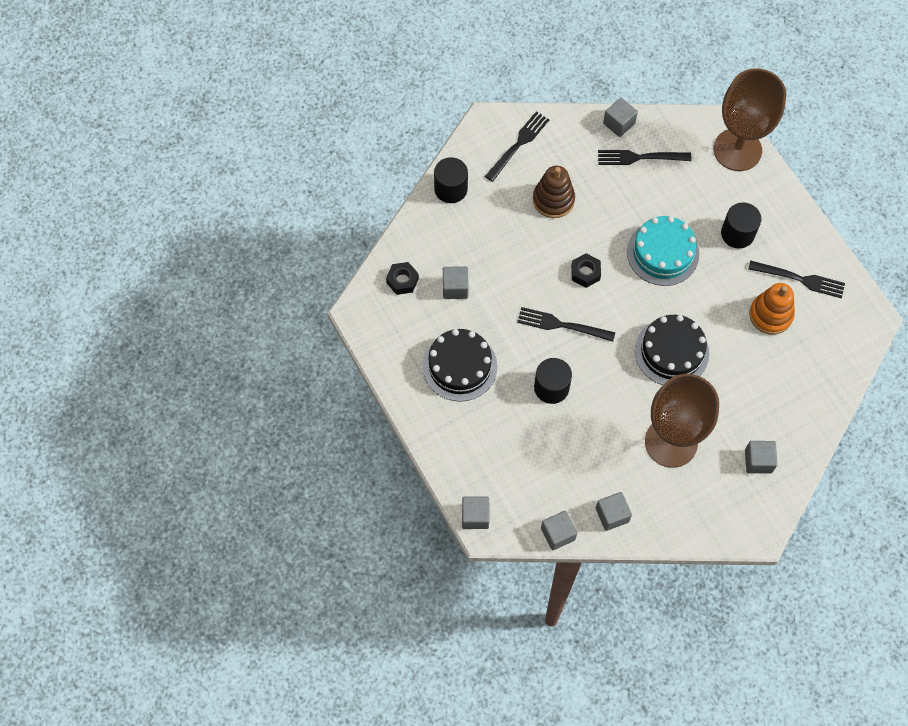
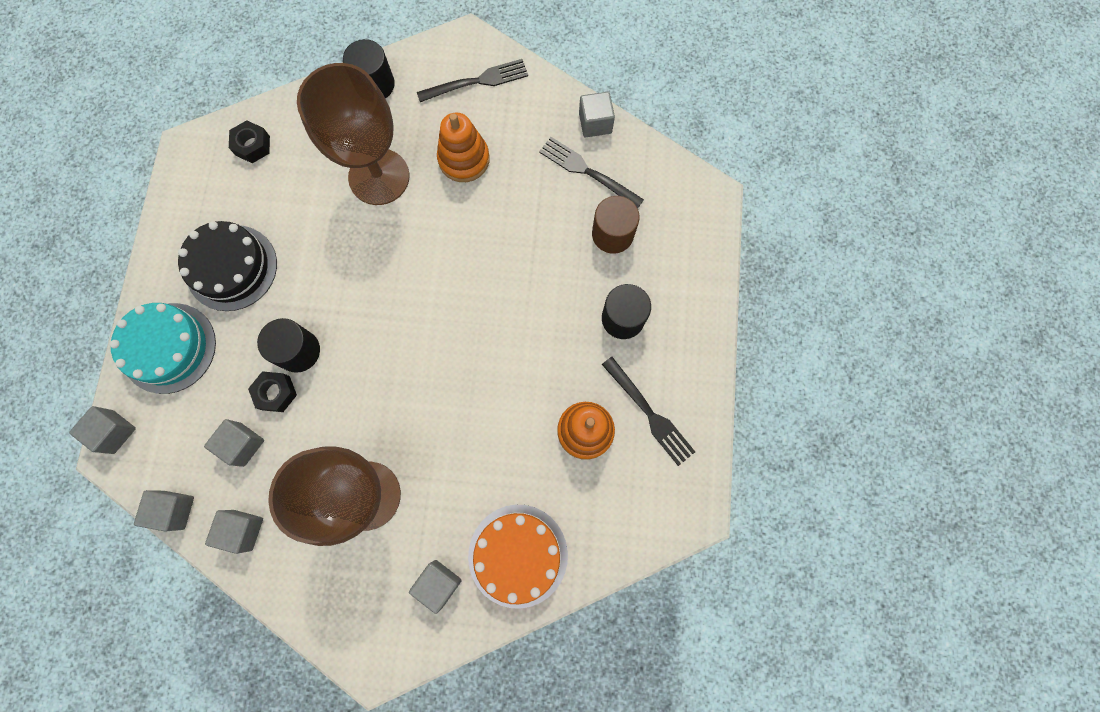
camera: 35 degrees right, 10 degrees up
(455, 288) = (295, 186): grey cube -> grey cube (242, 444)
(553, 200) = (464, 159): brown stacking toy -> orange stacking toy
(562, 325) = (363, 293): black fork -> none
(585, 273) = (432, 255): black nut -> black nut (276, 393)
(662, 253) = (527, 287): turquoise cake -> turquoise cake (169, 348)
(671, 352) = (448, 398): black cake -> none
(688, 186) = (612, 234): none -> brown cylinder
(737, 150) = (697, 228): brown goblet -> brown goblet (379, 177)
(791, 413) = (518, 555): none -> orange cake

